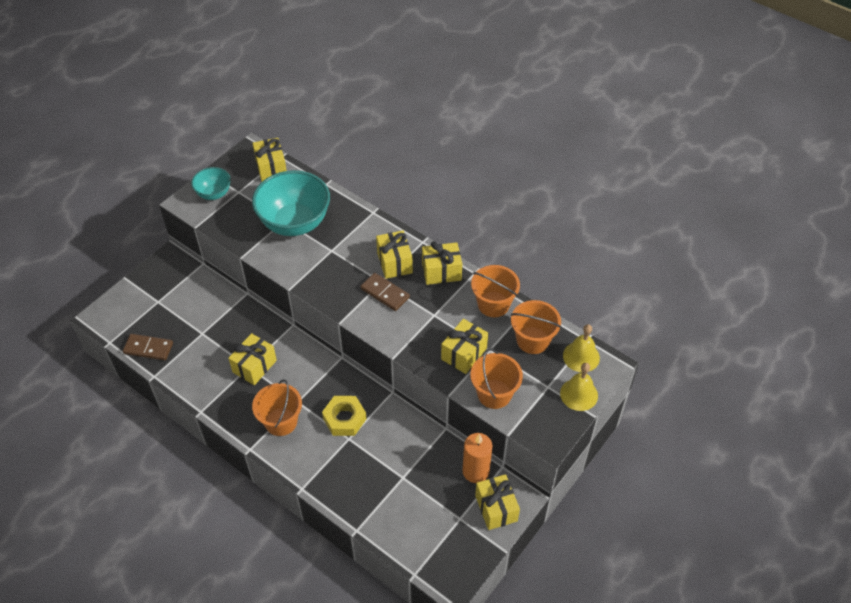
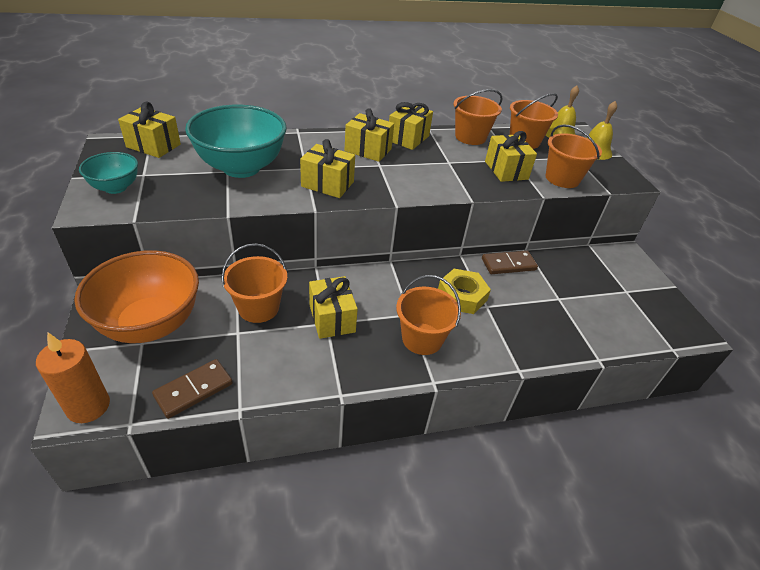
camera: 55 degrees left, 10 degrees down
(172, 293) = (150, 324): none -> orange bowl
(229, 326) = (258, 308): none -> orange bucket
(385, 293) = (394, 169): brown domino -> brown domino (508, 264)
(476, 471) = (583, 258): orange candle -> orange candle (88, 406)
(496, 508) = (628, 268): yellow gift -> yellow gift (327, 184)

